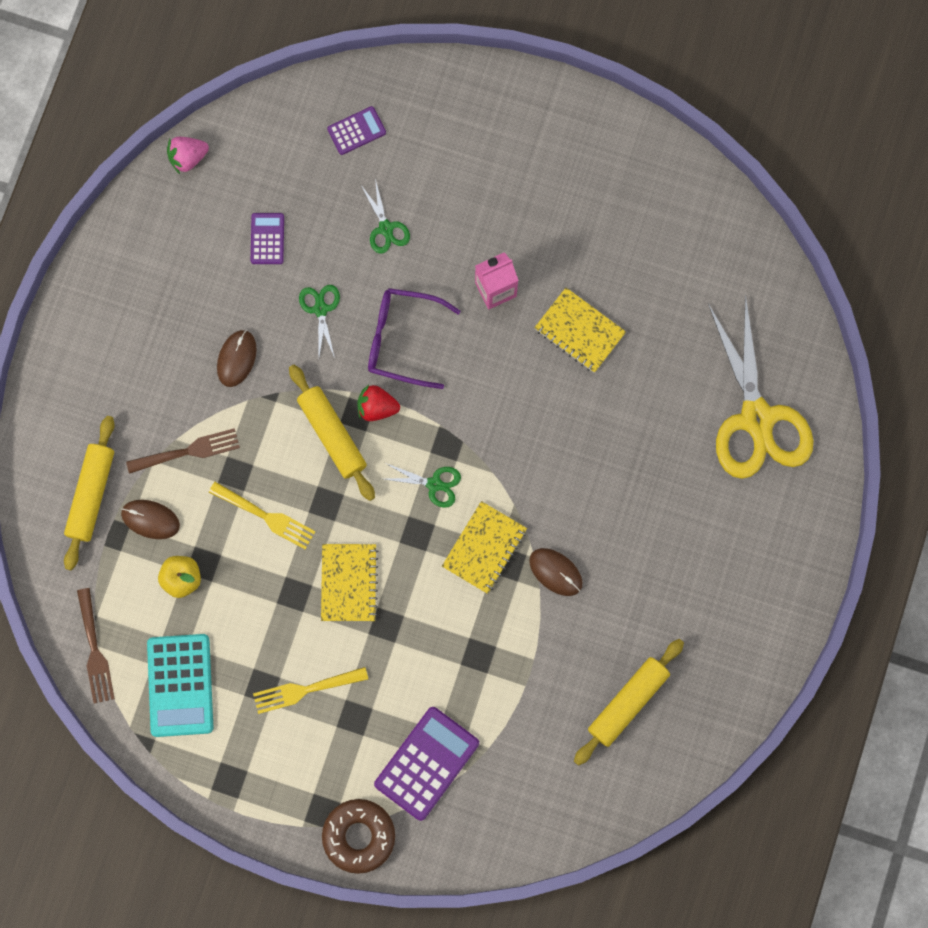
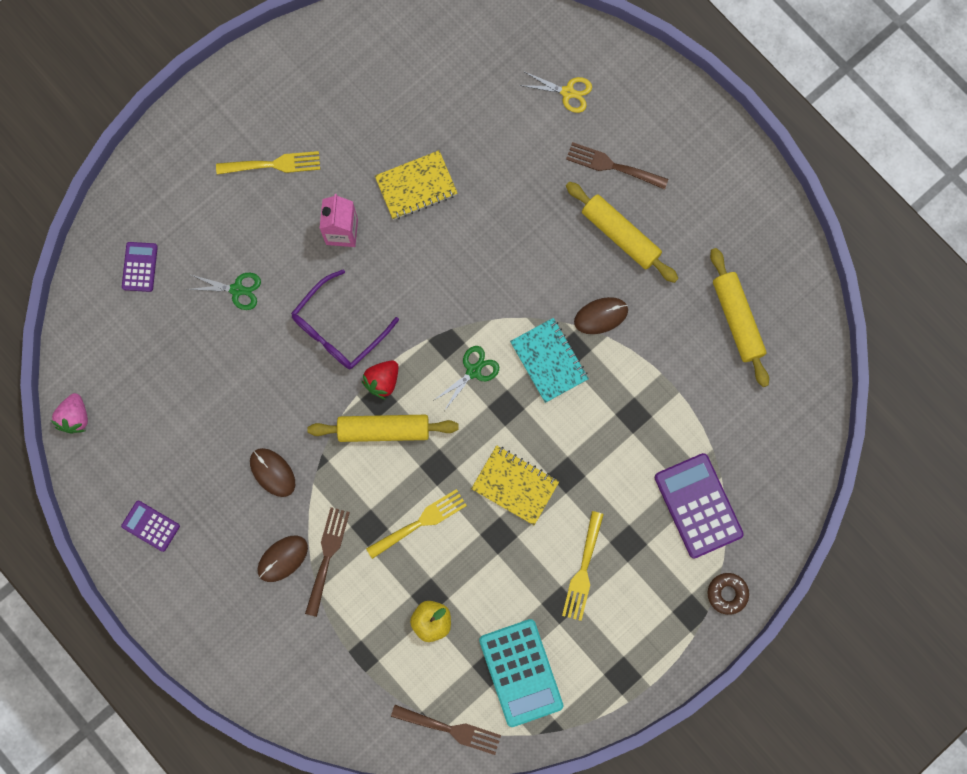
camera: 60 degrees left, 0 degrees up
(91, 494) = (316, 658): yellow rolling pin -> yellow rolling pin (620, 235)
(150, 519) = (366, 620): brown mouse -> brown mouse (282, 558)
(180, 685) = (521, 672): turquoise calculator -> turquoise calculator turned 45 degrees clockwise
(267, 239) = (186, 390): purple calculator -> purple calculator (150, 526)
(320, 309) = (272, 380): green scissors -> none
(359, 836) = (727, 593): brown donut -> brown donut, size x0.60
(484, 548) = (549, 361): yellow notebook -> turquoise notebook
(522, 190) = (273, 164): none -> yellow fork
(709, 501) = (612, 166): none -> brown fork
(757, 418) = (568, 92): yellow scissors -> yellow scissors, size x0.42

